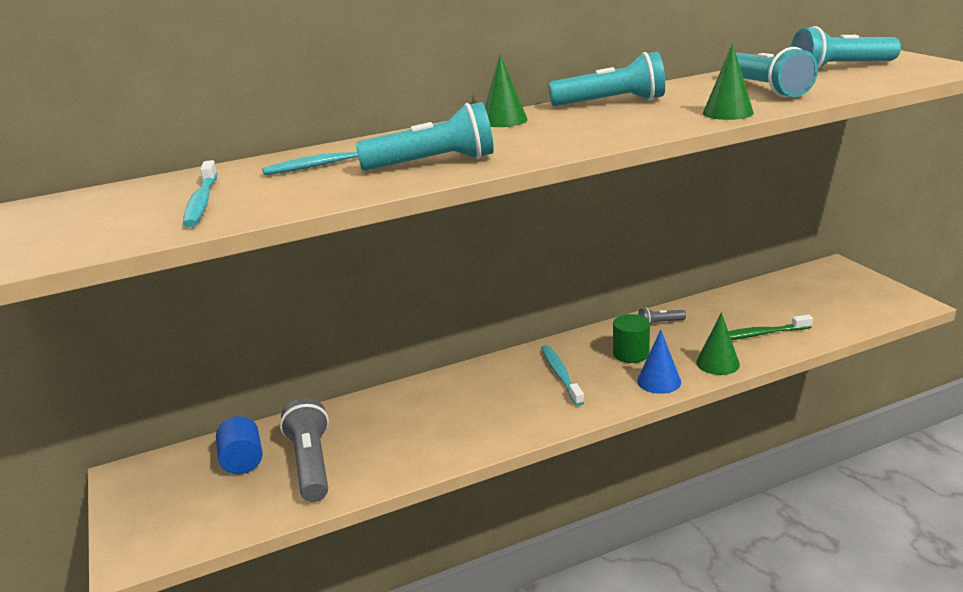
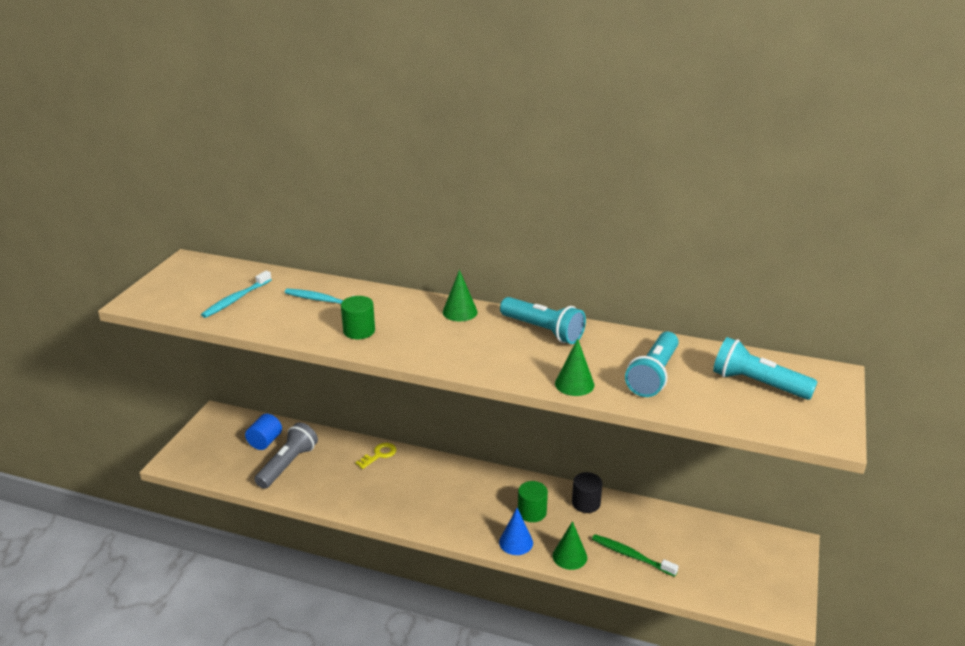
camera: 40 degrees right, 5 degrees up
(406, 397) = (379, 455): none -> yellow key
(433, 163) = (359, 331): turquoise flashlight -> green cylinder
(560, 375) = (472, 498): turquoise toothbrush -> none
(660, 323) = (586, 503): grey flashlight -> black cylinder

